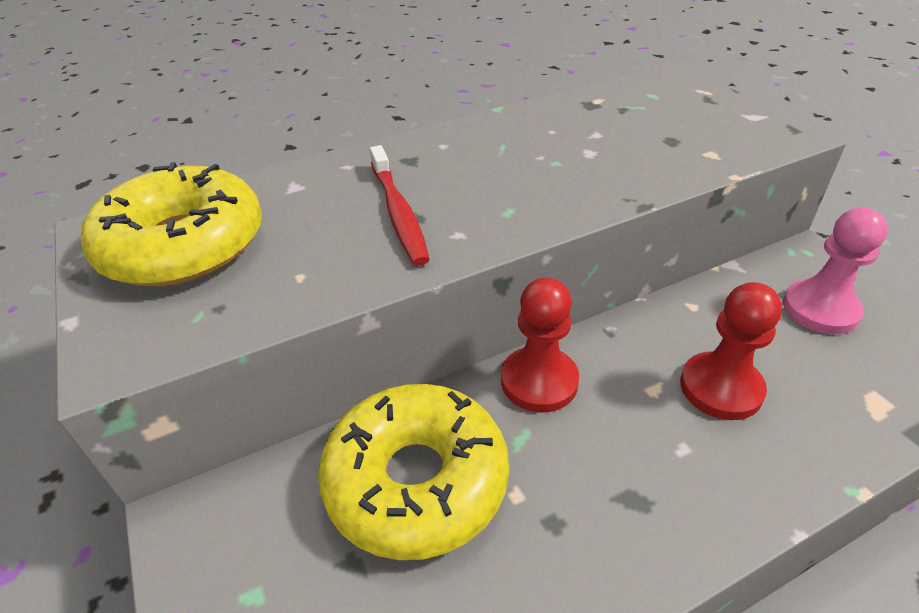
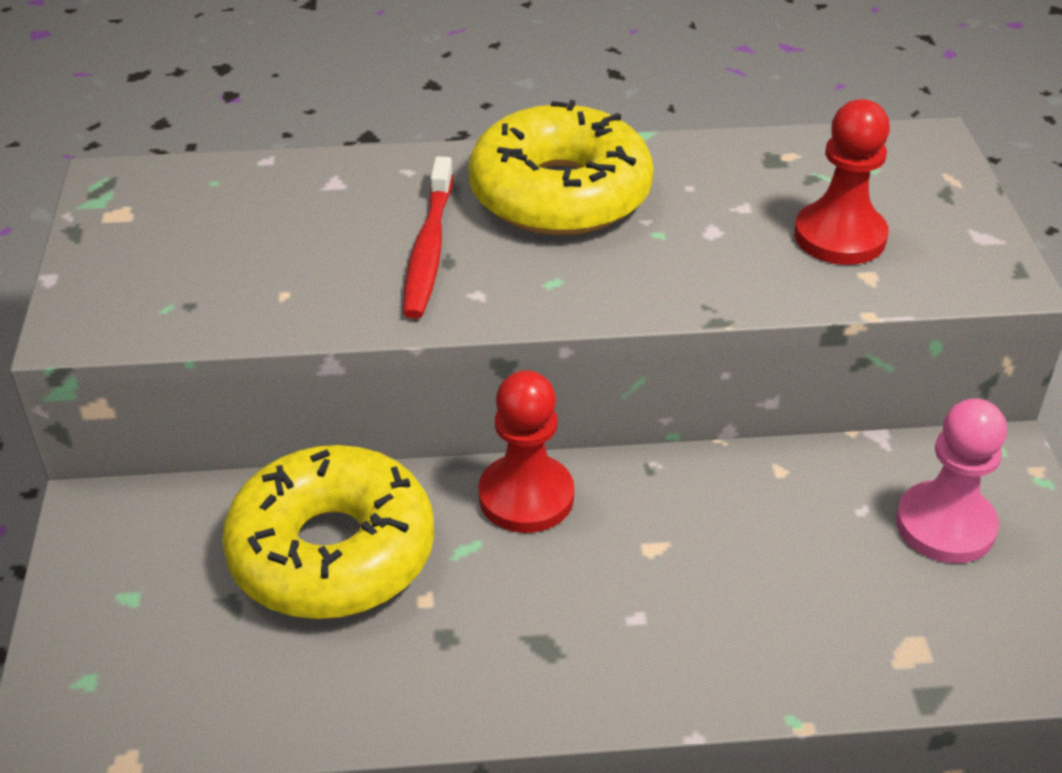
camera: 20 degrees right, 0 degrees up
(184, 245) = (185, 225): yellow donut -> yellow donut (560, 194)
(720, 388) = (733, 572): red pawn -> red pawn (840, 236)

